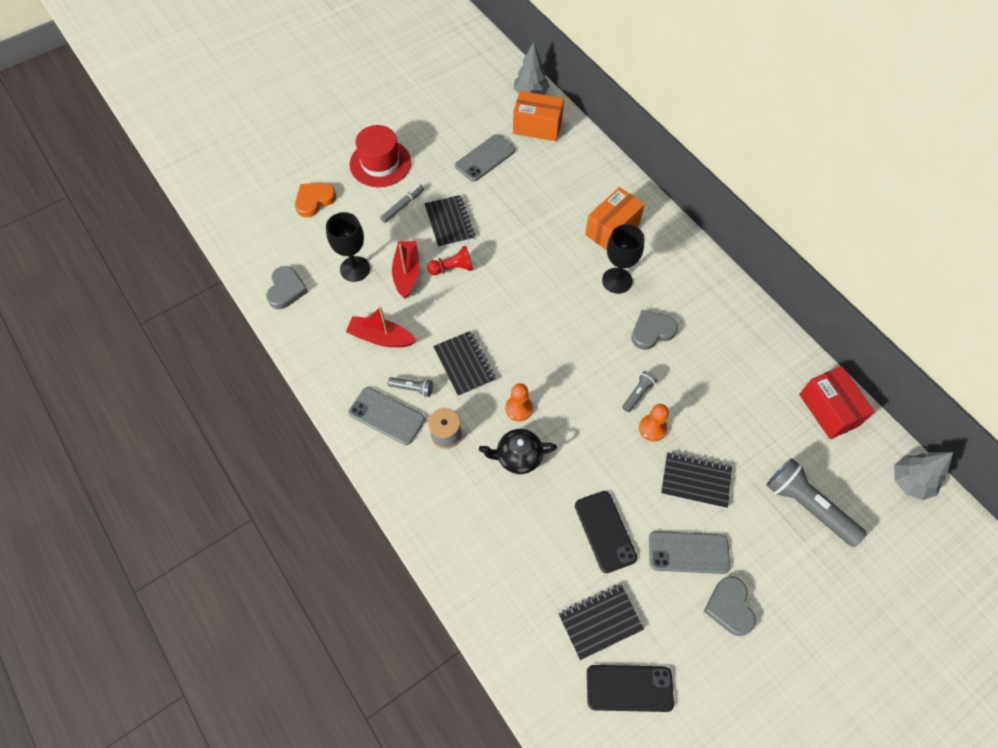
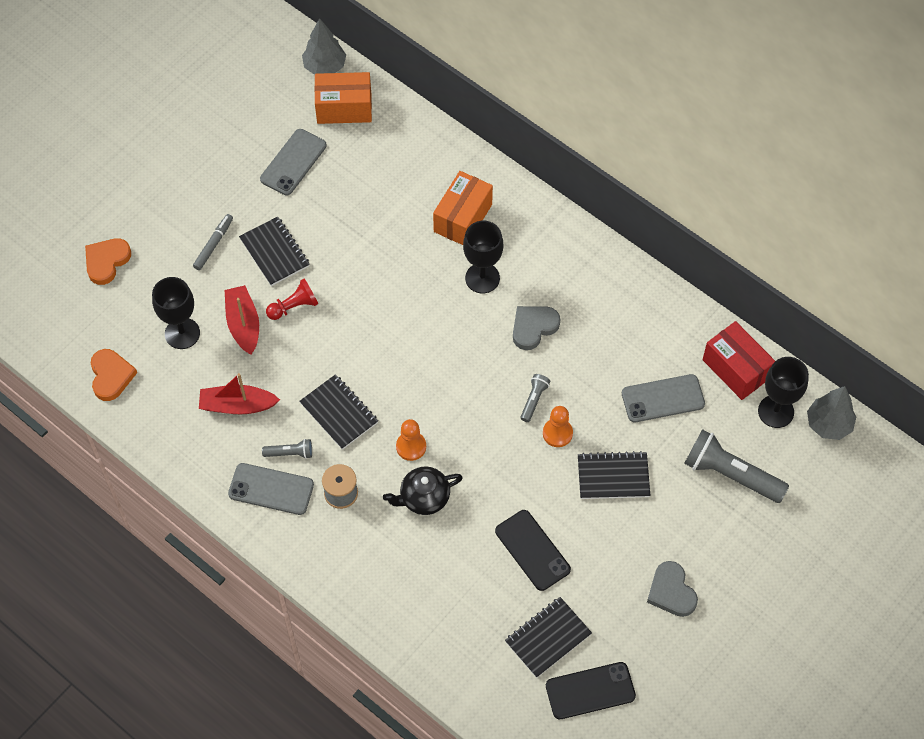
camera: 15 degrees left, 0 degrees up
(286, 289) = (111, 376): grey heart -> orange heart
(380, 163) = (170, 197): red hat -> none
(688, 552) = (620, 550): grey phone -> grey phone (663, 398)
(860, 457) = (776, 411): none -> black goblet

